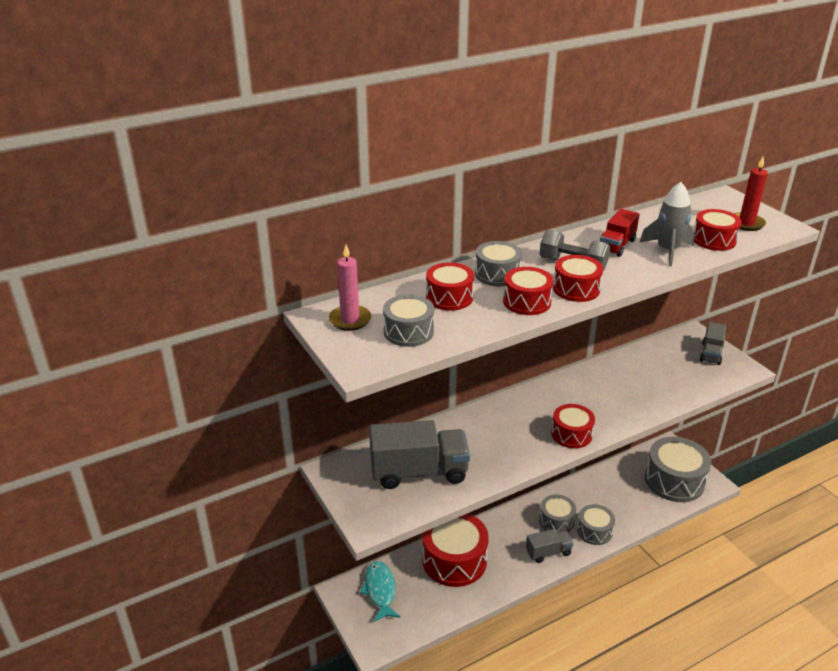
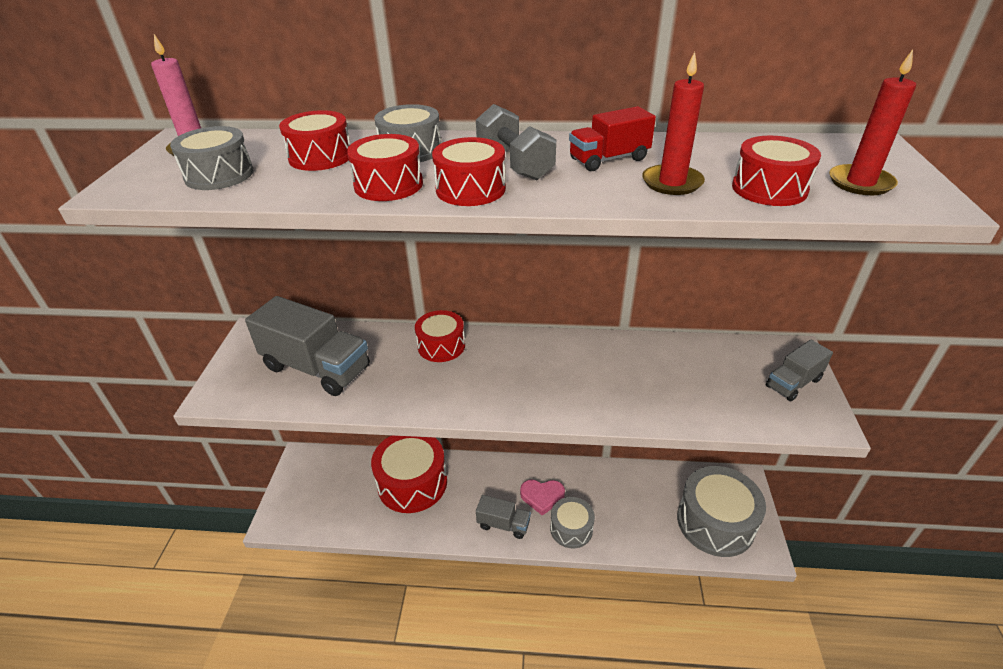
camera: 35 degrees right, 5 degrees up
(380, 590) = (328, 475): turquoise fish -> none
(556, 521) = (542, 497): grey drum -> pink heart
(571, 434) = (507, 400): red drum -> red drum (441, 346)
(667, 251) = (672, 183): grey rocket -> red candle

